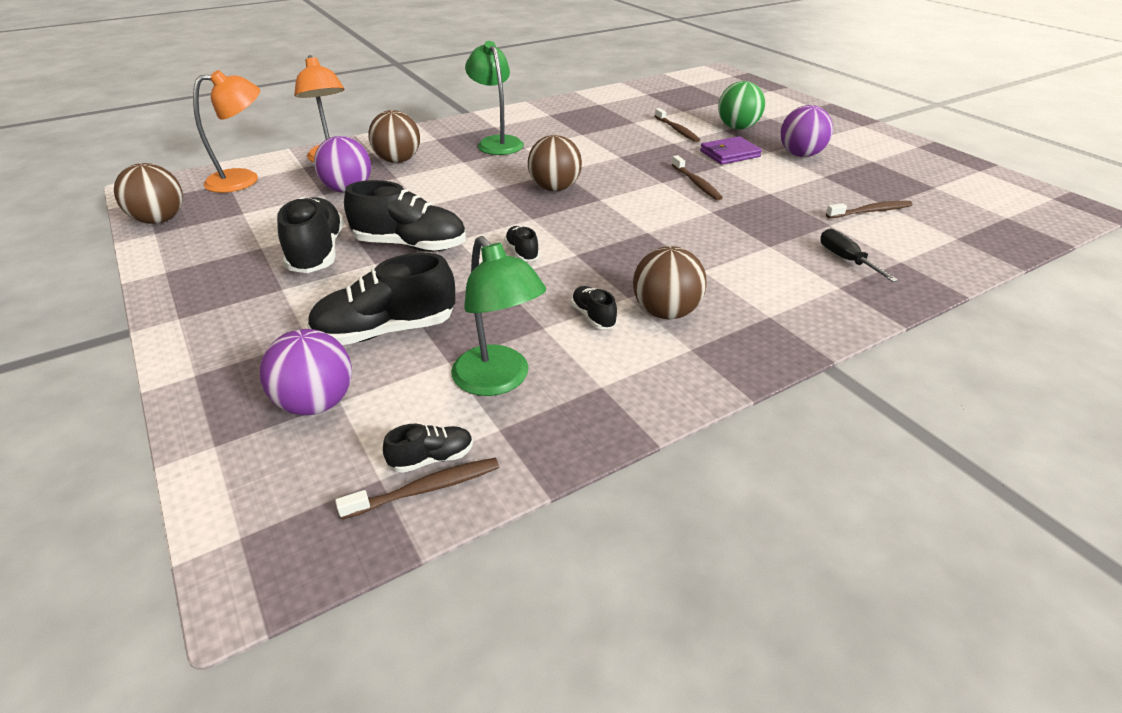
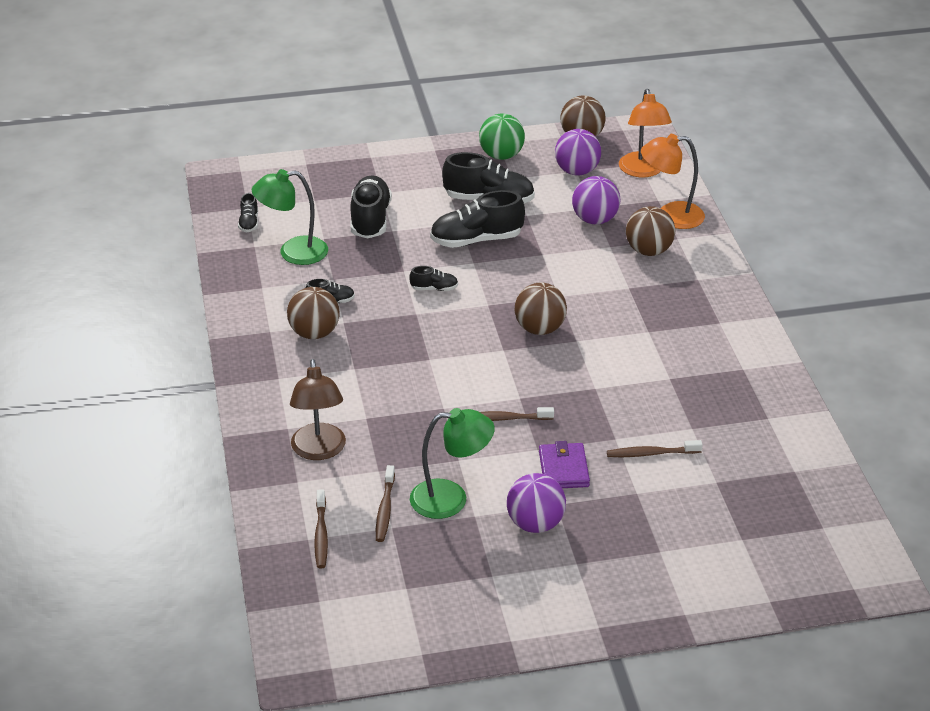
camera: 110 degrees right, 0 degrees up
(316, 403) = (317, 193): purple ball -> purple ball (577, 171)
(410, 245) = (476, 240): black shoe -> black shoe turned 45 degrees clockwise
(426, 489) = (230, 219): brown toothbrush -> brown toothbrush (321, 534)
(497, 142) = (670, 316): green lamp -> green lamp (451, 499)
(737, 128) = (638, 507): green ball -> green ball (501, 156)
(846, 260) = (319, 451): black screwdriver -> brown lamp

